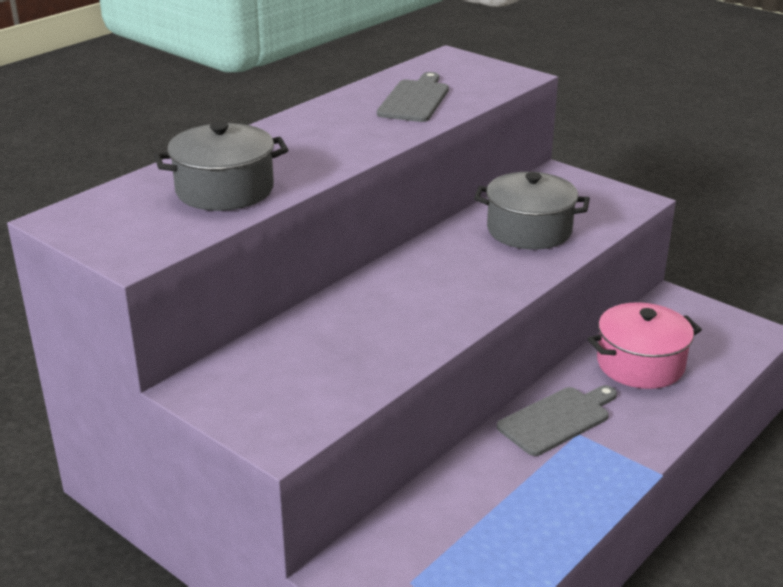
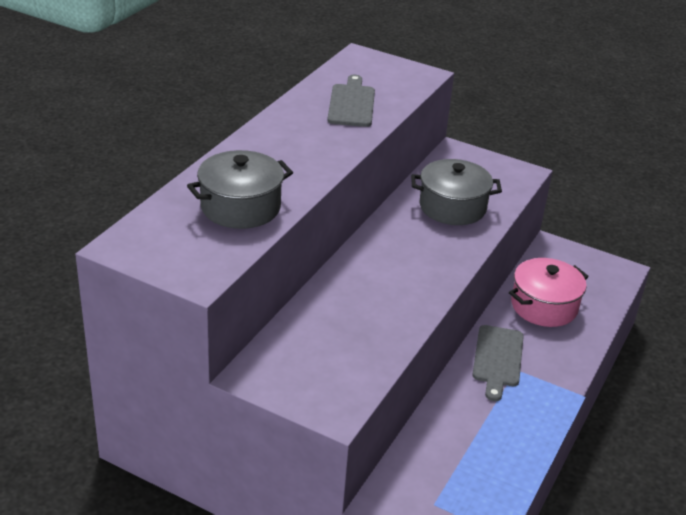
camera: 15 degrees left, 5 degrees up
(557, 419) = (497, 359): grey cutting board -> grey cutting board turned 150 degrees clockwise

